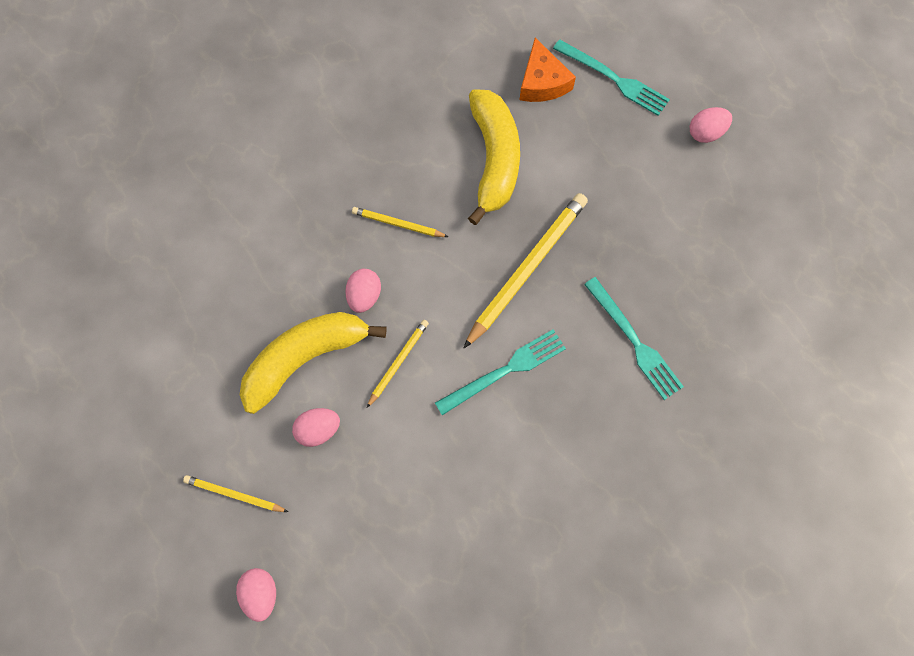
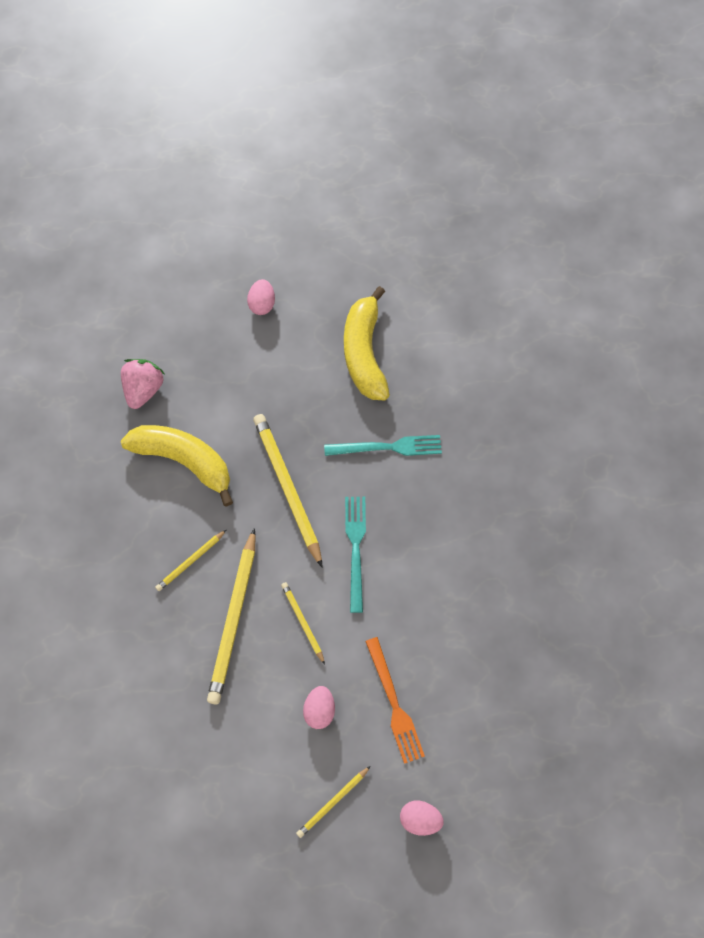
camera: 60 degrees left, 5 degrees down
(305, 358) = (256, 691): yellow banana -> yellow banana (364, 353)
(364, 296) = (233, 619): pink egg -> yellow pencil
(365, 500) = (394, 704): none -> orange fork
(542, 82) = (143, 389): orange cheese -> pink strawberry
(614, 79) = (176, 339): turquoise fork -> none

